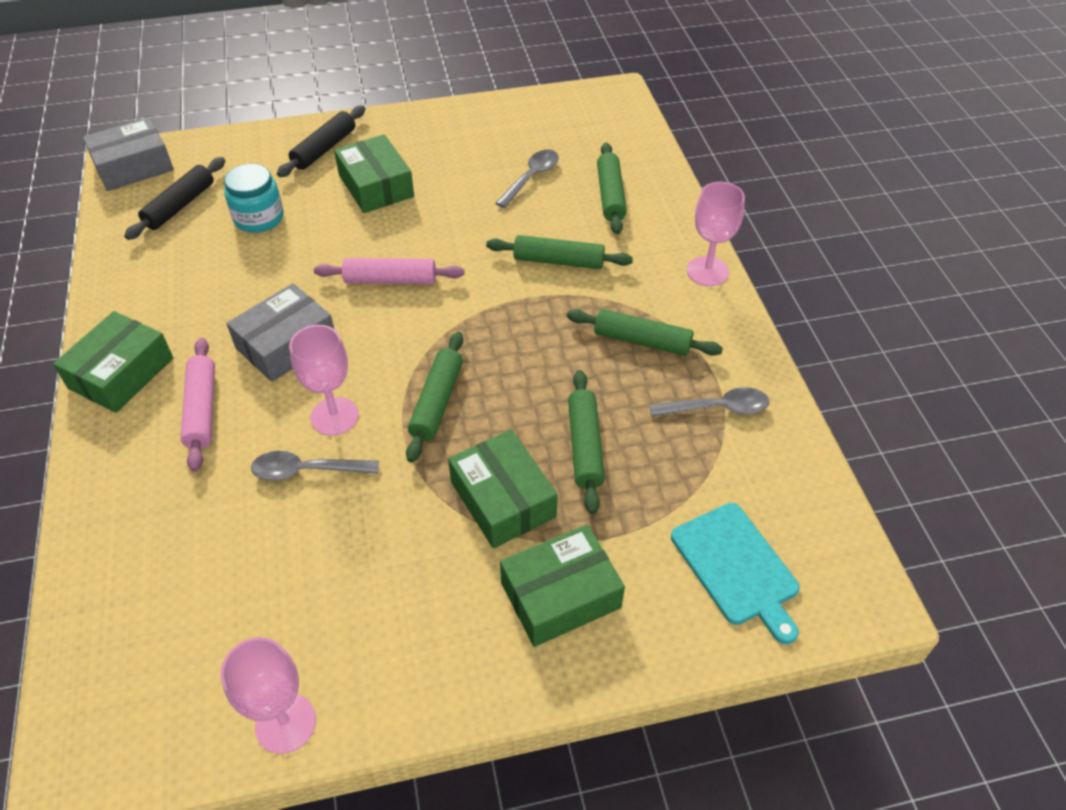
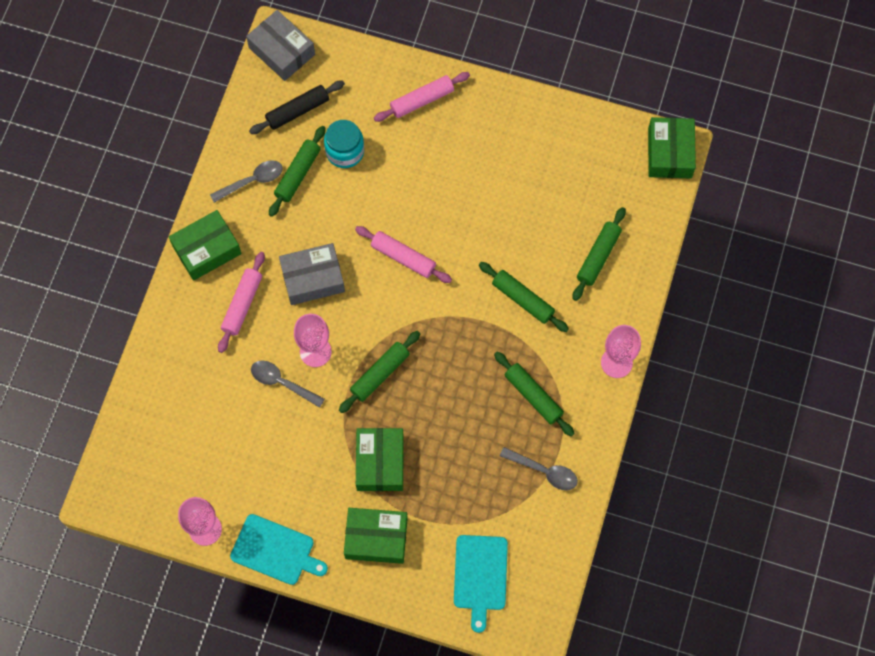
camera: 30 degrees right, 20 degrees up
(133, 166) = (282, 51): grey box -> grey box turned 45 degrees clockwise
(324, 149) = (422, 100): black rolling pin -> pink rolling pin
(376, 186) = (439, 160): green box -> green box (669, 153)
(419, 693) = (275, 551): none -> turquoise cutting board
(531, 177) = (553, 209): grey spoon -> grey spoon (252, 181)
(585, 446) = (447, 454): green rolling pin -> green rolling pin (298, 174)

